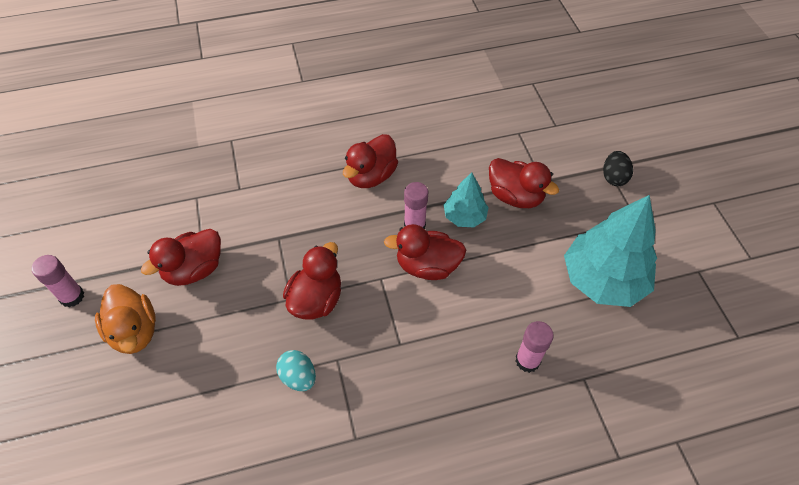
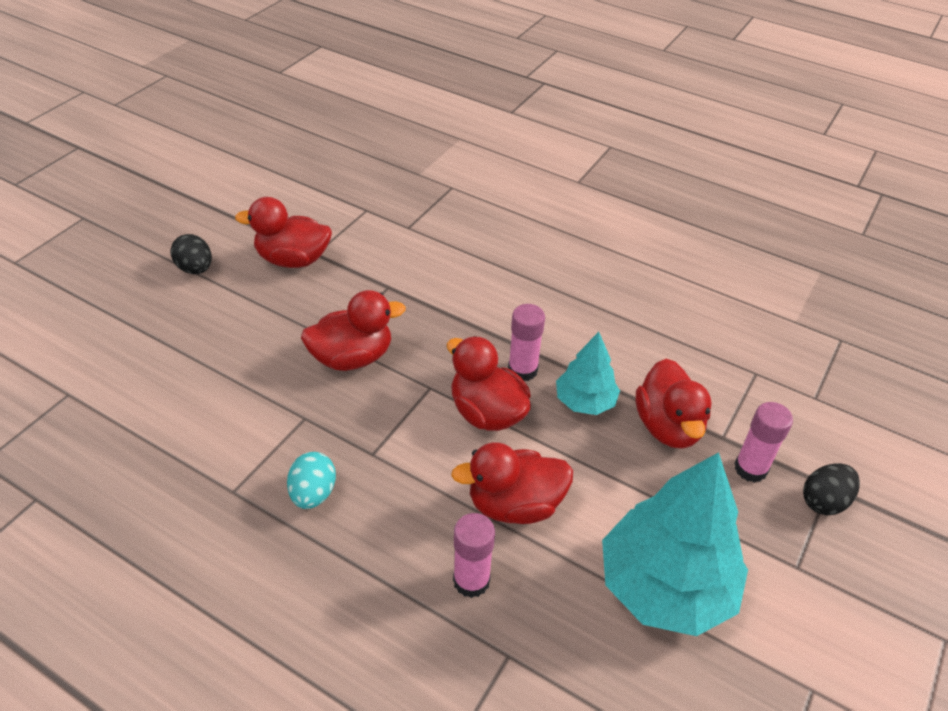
camera: 45 degrees right, 10 degrees down
(72, 296) = (191, 213): pink glue stick -> pink glue stick (750, 469)
(134, 331) = (195, 269): orange duck -> black egg
(298, 377) = (257, 403): turquoise egg -> turquoise egg (313, 493)
(371, 176) = (537, 299): red duck -> red duck (514, 505)

